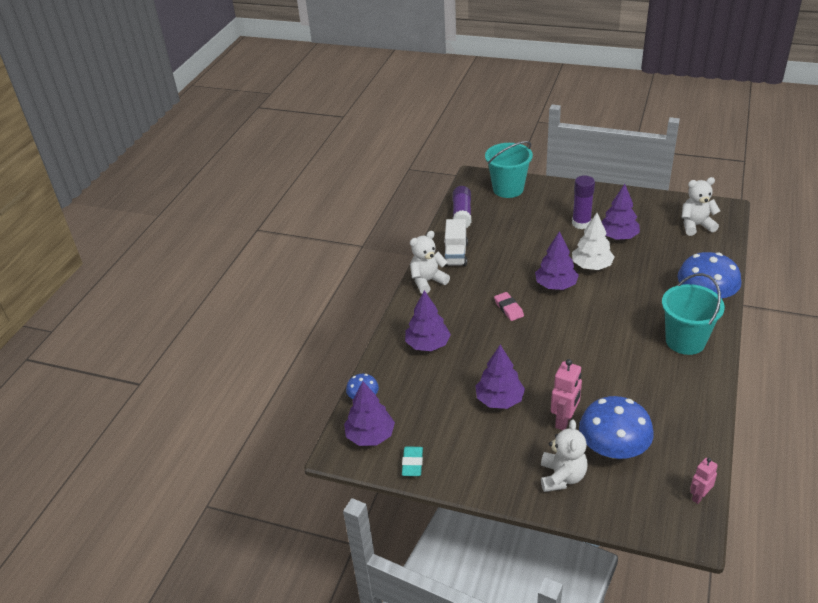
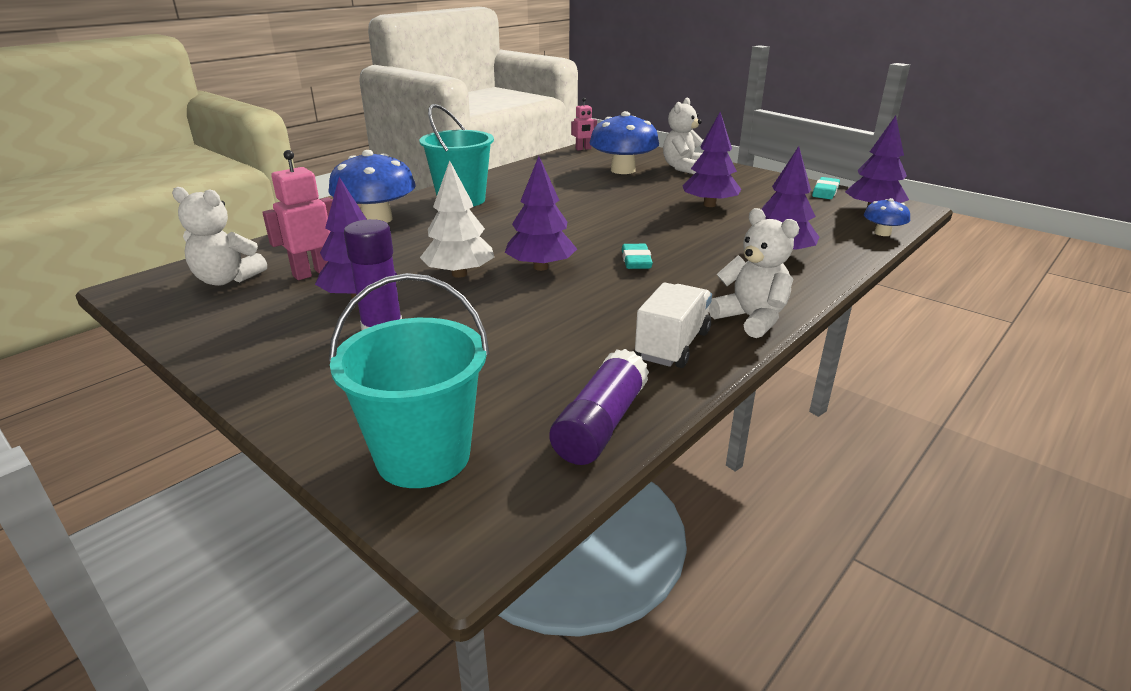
camera: 160 degrees left, 10 degrees down
(427, 281) = (751, 319): white teddy bear -> white teddy bear turned 120 degrees counterclockwise
(508, 308) = (636, 261): pink eraser -> turquoise eraser
(564, 421) = (652, 186): pink robot -> pink robot (313, 273)

